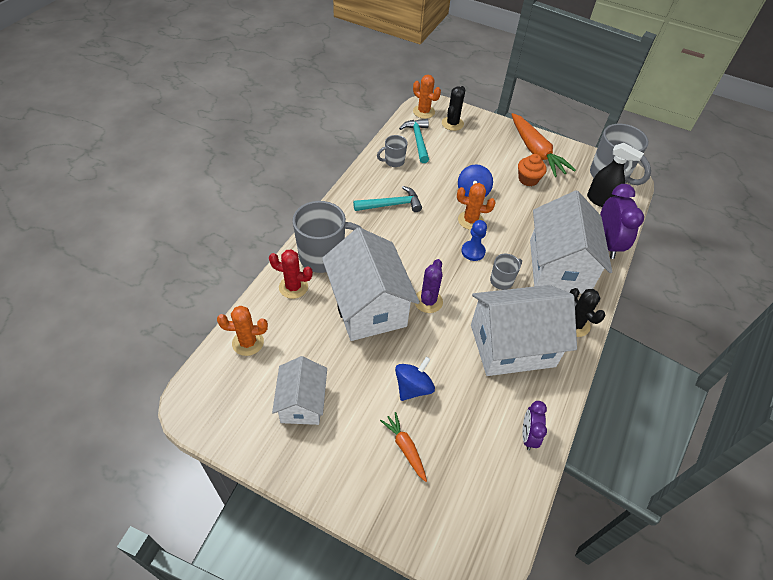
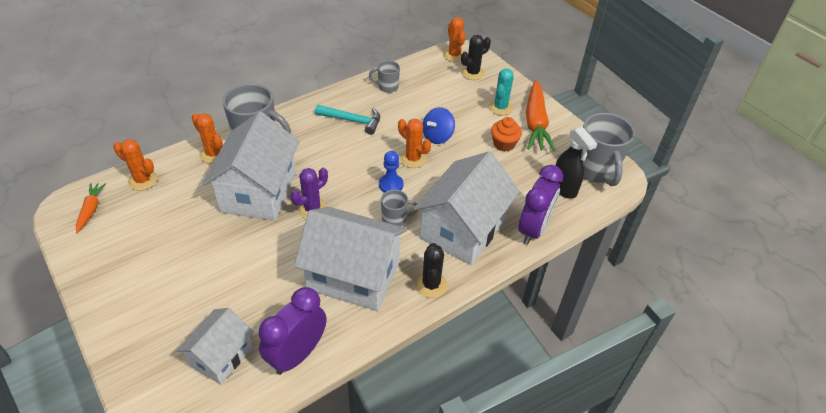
camera: 30 degrees right, 5 degrees down
(293, 287) = (213, 154): red cactus -> orange cactus
(302, 402) = (141, 241): white house -> white house (221, 356)
(405, 448) = (186, 312): orange carrot -> orange carrot (91, 209)
(413, 387) = (236, 270): blue spinning top -> none
(418, 140) = (426, 77): turquoise hammer -> none
(499, 147) = (500, 107): none -> turquoise cactus
(528, 436) = (297, 354): purple clock -> purple clock, size x1.73

